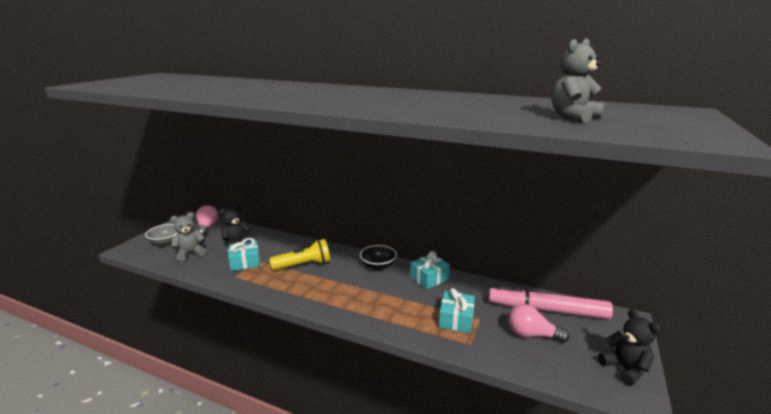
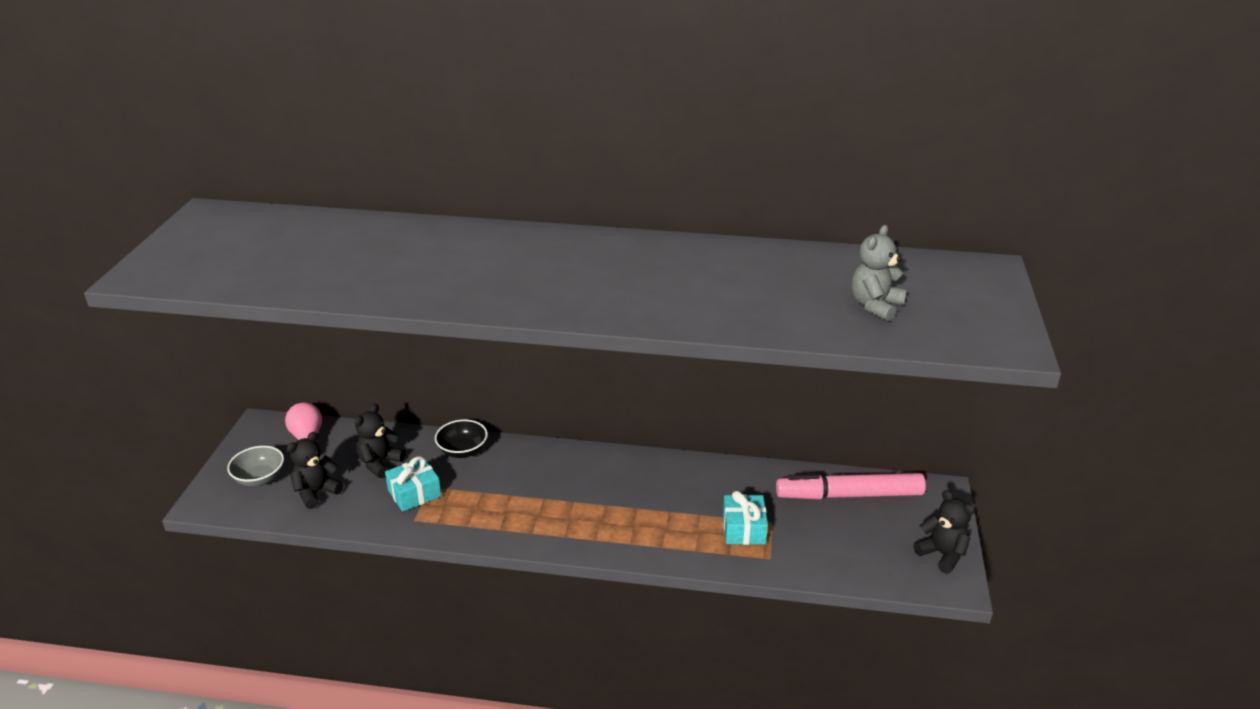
camera: 15 degrees left, 10 degrees up
(190, 253) = (316, 492): grey teddy bear -> black teddy bear
(304, 265) = (505, 483): yellow flashlight -> none
(378, 266) = (613, 465): black bowl -> black bowl (463, 451)
(429, 278) = (690, 473): turquoise gift -> none
(531, 335) = (837, 532): pink light bulb -> none

